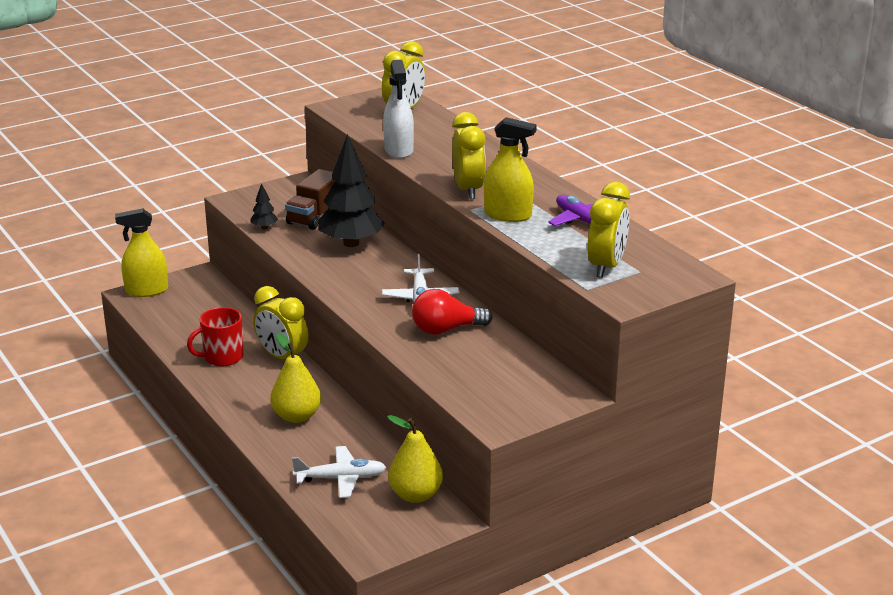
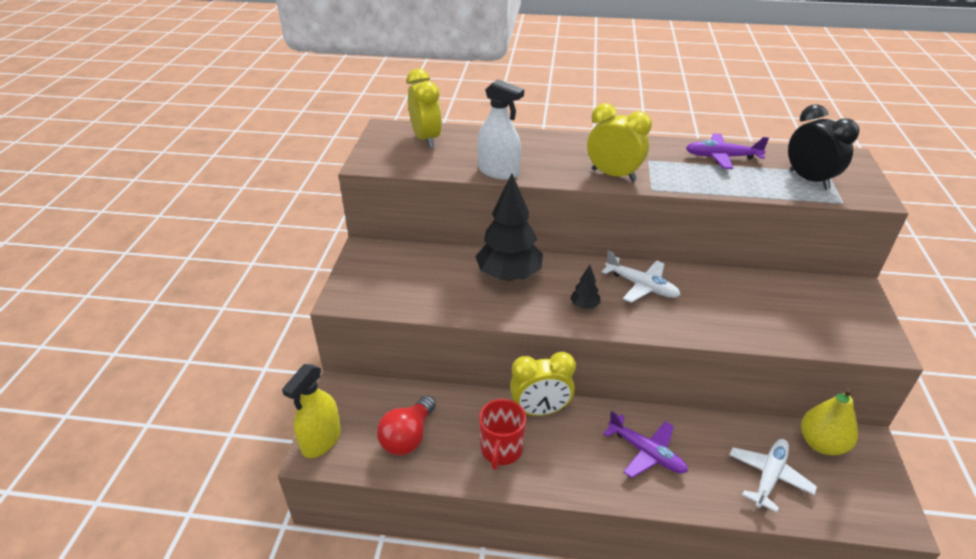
camera: 50 degrees left, 10 degrees up
(264, 227) = (421, 307): black tree -> black tree (584, 306)
(296, 416) = (646, 452): yellow pear -> purple plane
(314, 217) = (438, 271): brown truck -> none
(446, 329) = (707, 299): red light bulb -> red light bulb (408, 437)
(508, 215) = (679, 179): yellow spray bottle -> none
(606, 266) = (809, 180): yellow clock -> black clock

